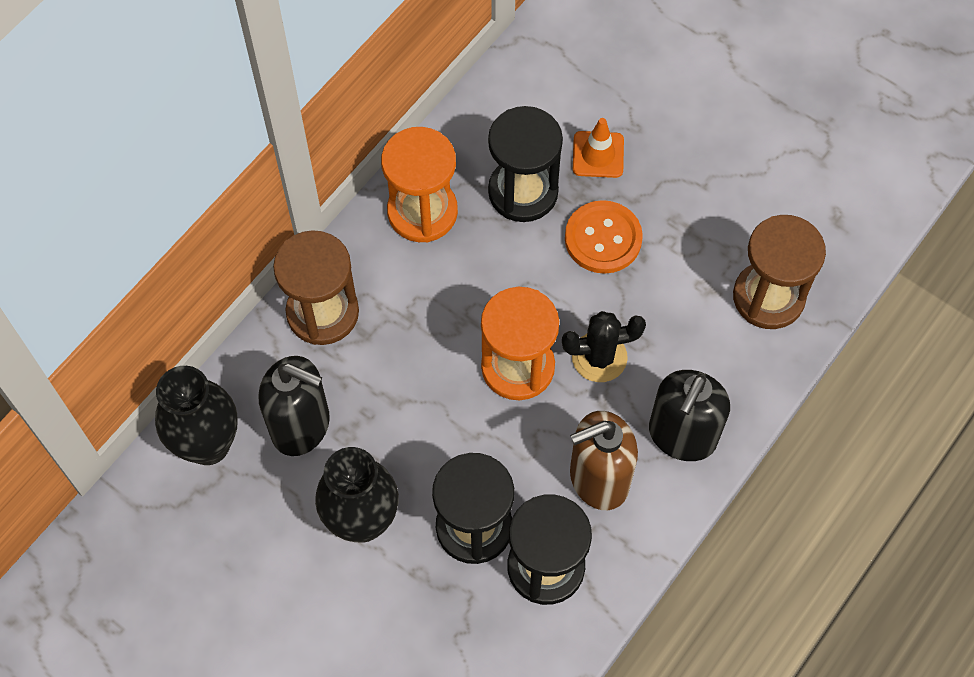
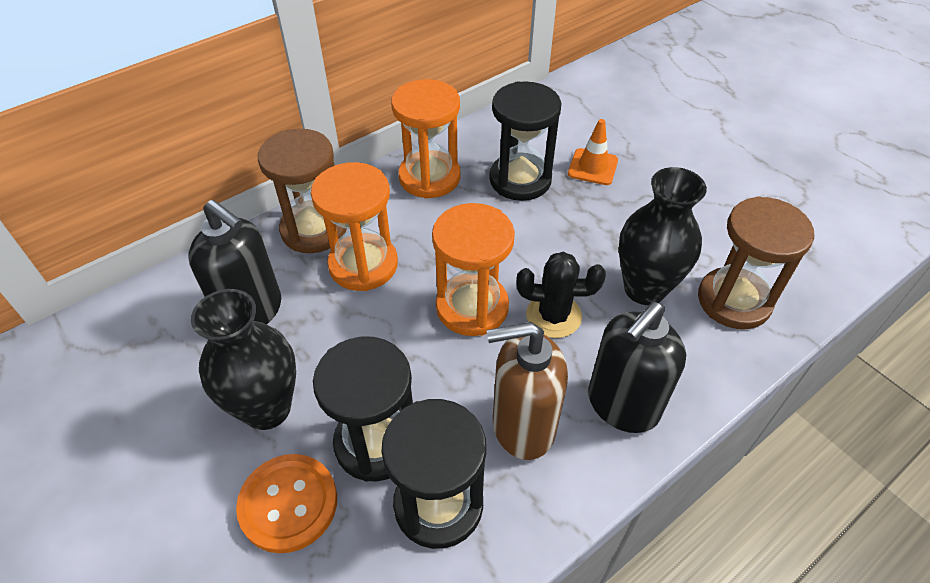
camera: 15 degrees right, 15 degrees down
(208, 444) = (161, 308): black vase -> black vase (644, 289)
(392, 344) = (363, 265): none -> orange hourglass
(603, 238) = (582, 225): orange button -> orange button (288, 504)

